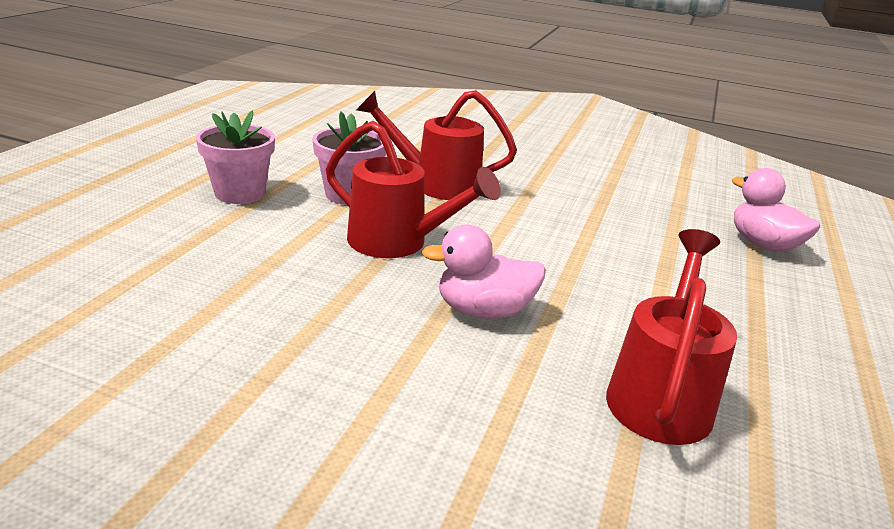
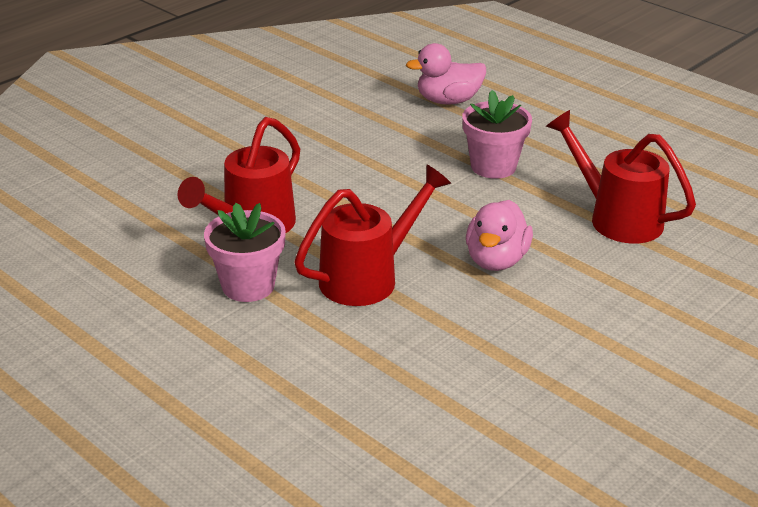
camera: 65 degrees left, 5 degrees up
(240, 193) = (206, 359): pink flower pot -> pink flower pot (493, 166)

